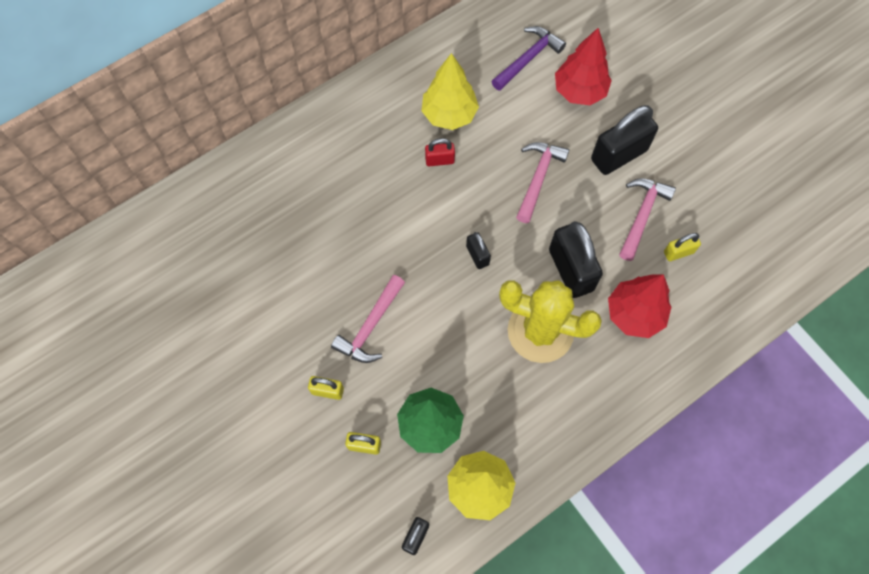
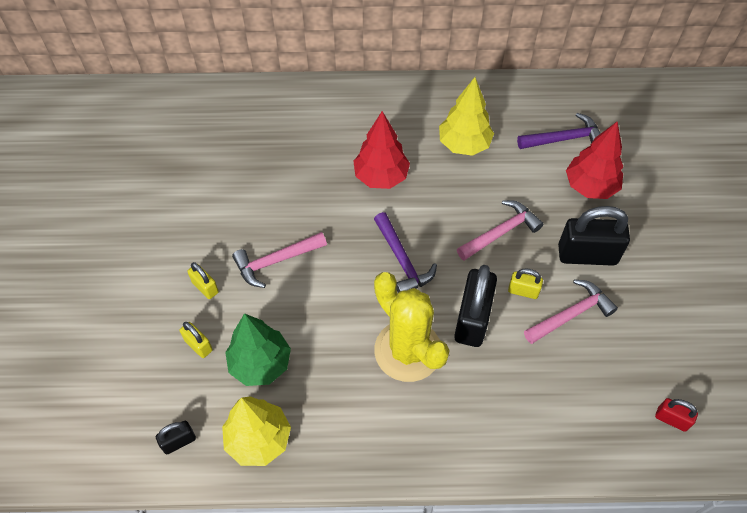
camera: 35 degrees right, 10 degrees down
(439, 160) = (429, 173): red padlock -> red padlock (671, 419)
(477, 255) = (402, 261): black padlock -> purple hammer
(634, 314) = (501, 389): red tree -> red tree (381, 177)
(678, 252) = (582, 364): yellow padlock -> yellow padlock (523, 291)

